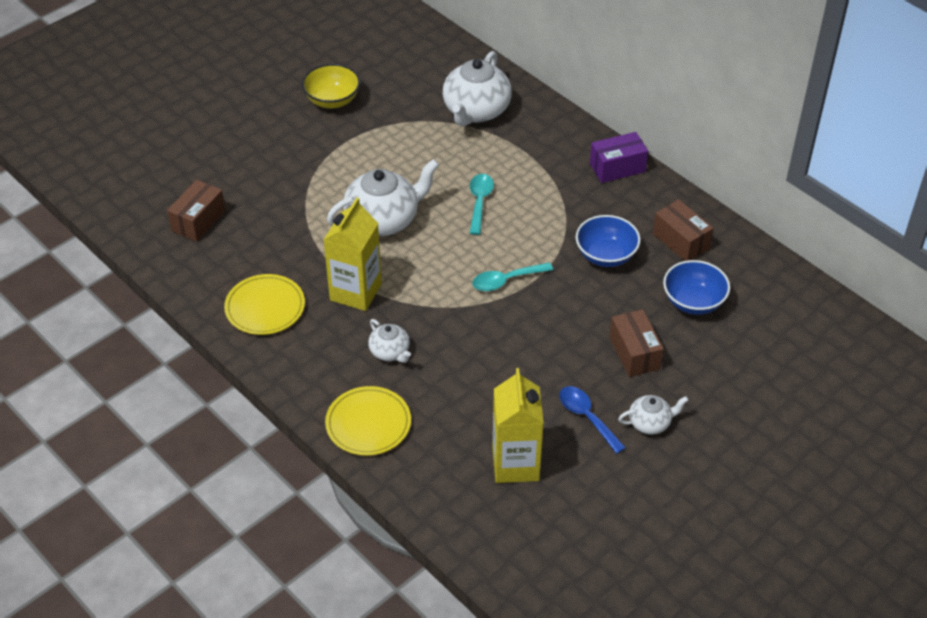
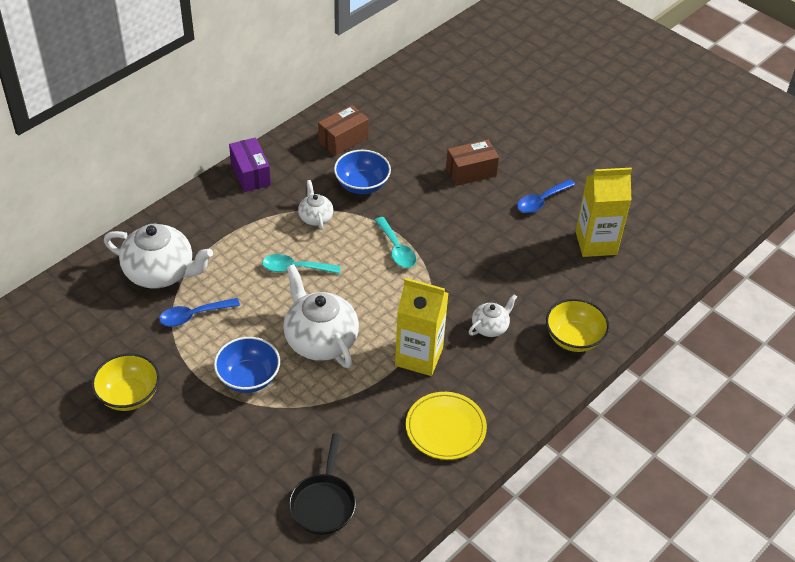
camera: 95 degrees left, 0 degrees up
(198, 221) = (323, 503): brown box -> black pan
(368, 424) = (573, 338): yellow plate -> yellow bowl
(420, 134) = (193, 316): none -> blue spoon
(650, 423) = (540, 166): white teapot -> white teapot (315, 217)
(693, 302) = (412, 136): blue bowl -> blue bowl (248, 378)

